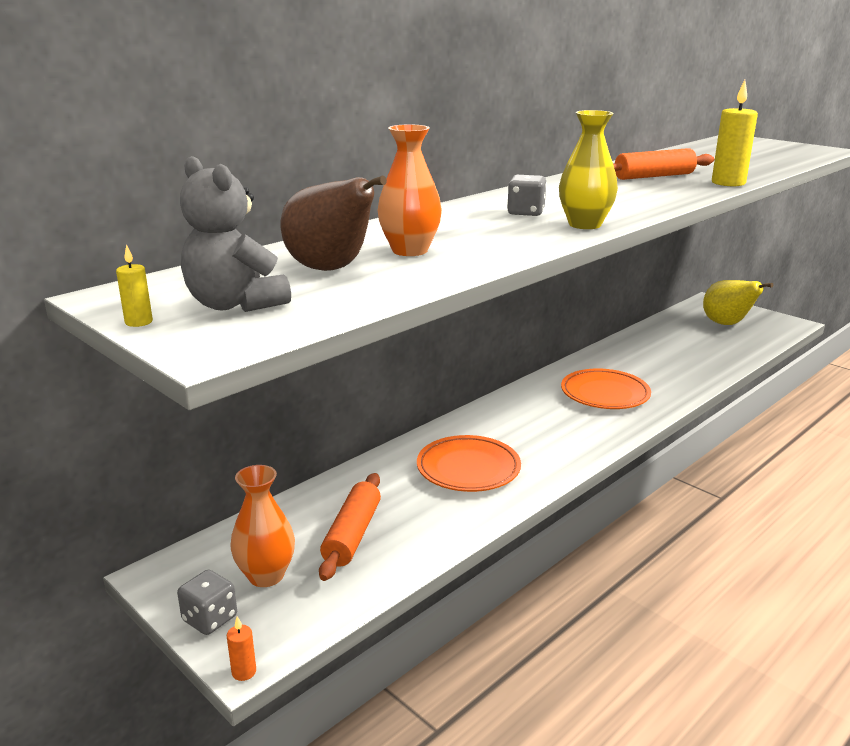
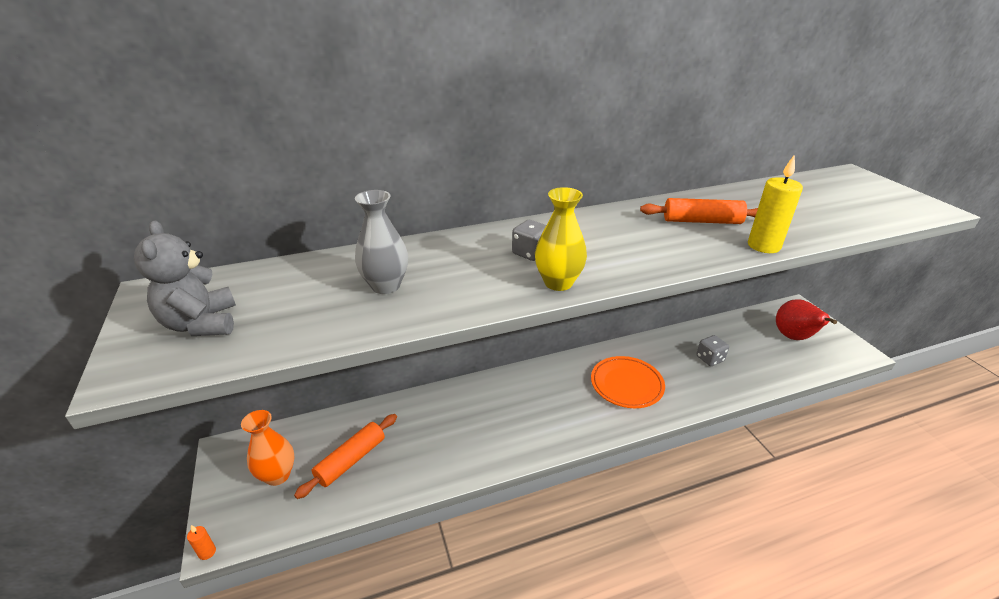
camera: 25 degrees right, 10 degrees up
(139, 322) = (129, 328): yellow candle -> none
(210, 619) = (223, 498): grey dice -> grey dice (710, 359)
(331, 269) = (307, 296): brown pear -> none
(410, 251) = (386, 286): orange vase -> grey vase
(468, 469) = (469, 427): orange plate -> none
(727, 324) = (794, 337): yellow pear -> red pear

